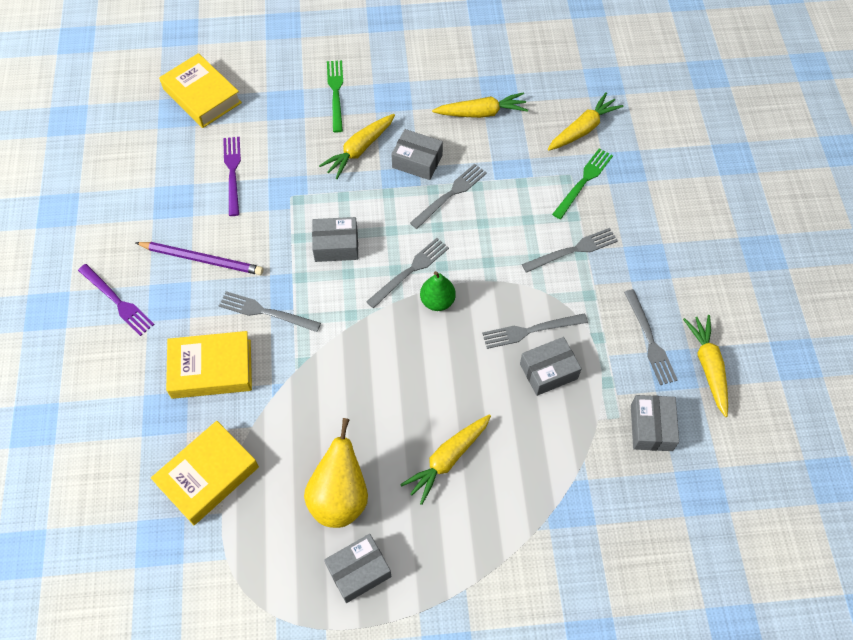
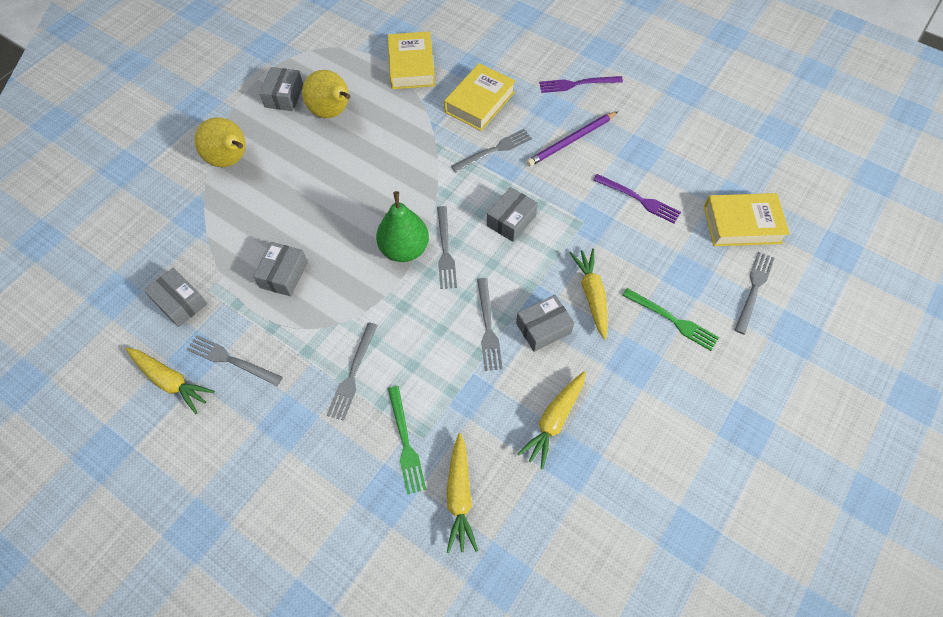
camera: 130 degrees right, 0 degrees up
(437, 301) = (404, 249): green pear -> green pear, size x1.57
(447, 459) = (294, 176): yellow carrot -> none
(484, 539) = (231, 160): none -> yellow pear
(531, 330) = (322, 288): grey fork -> grey fork (754, 289)

